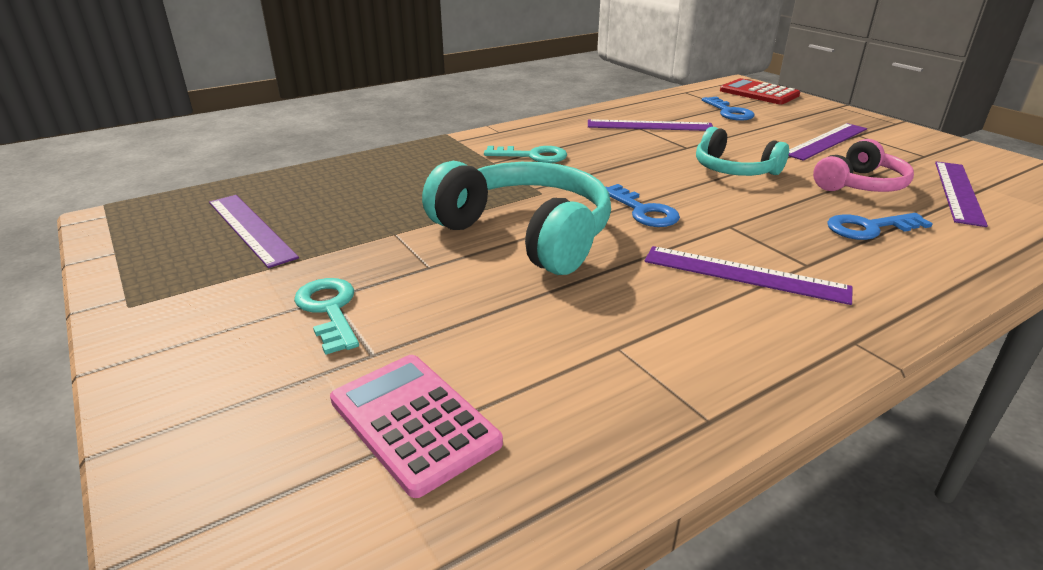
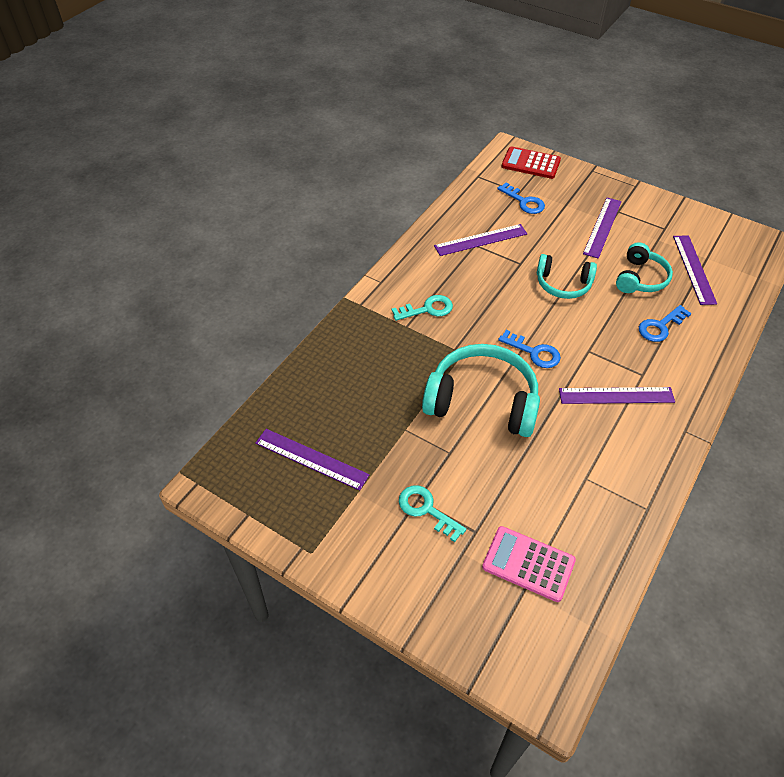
camera: 25 degrees left, 20 degrees up
(860, 184) = (640, 278): pink headphones -> turquoise headphones

